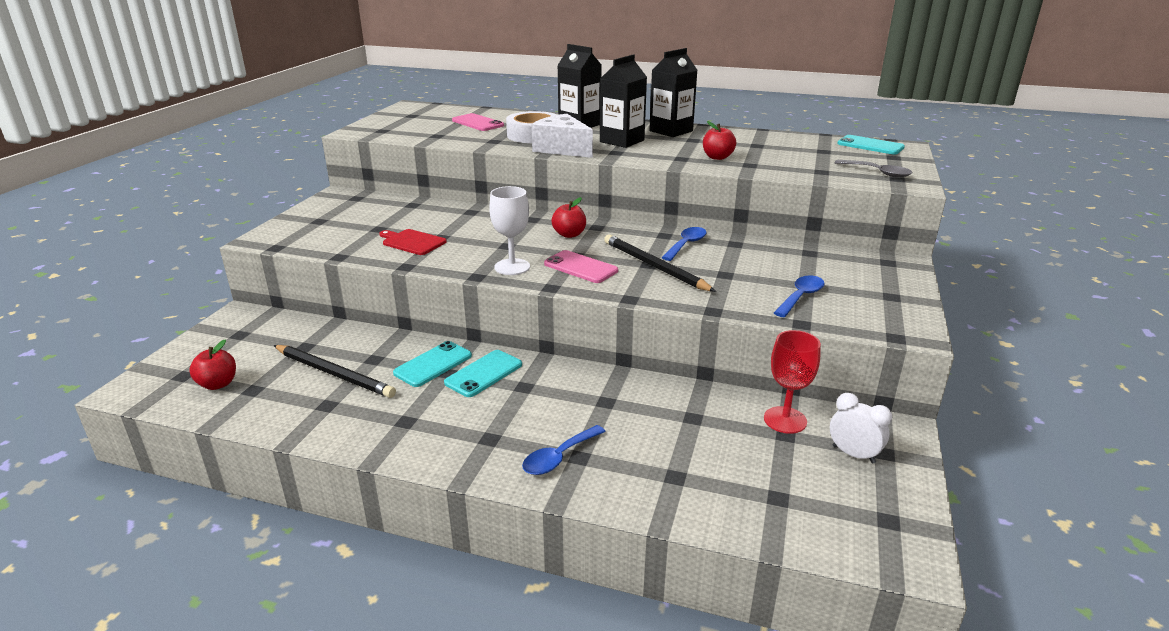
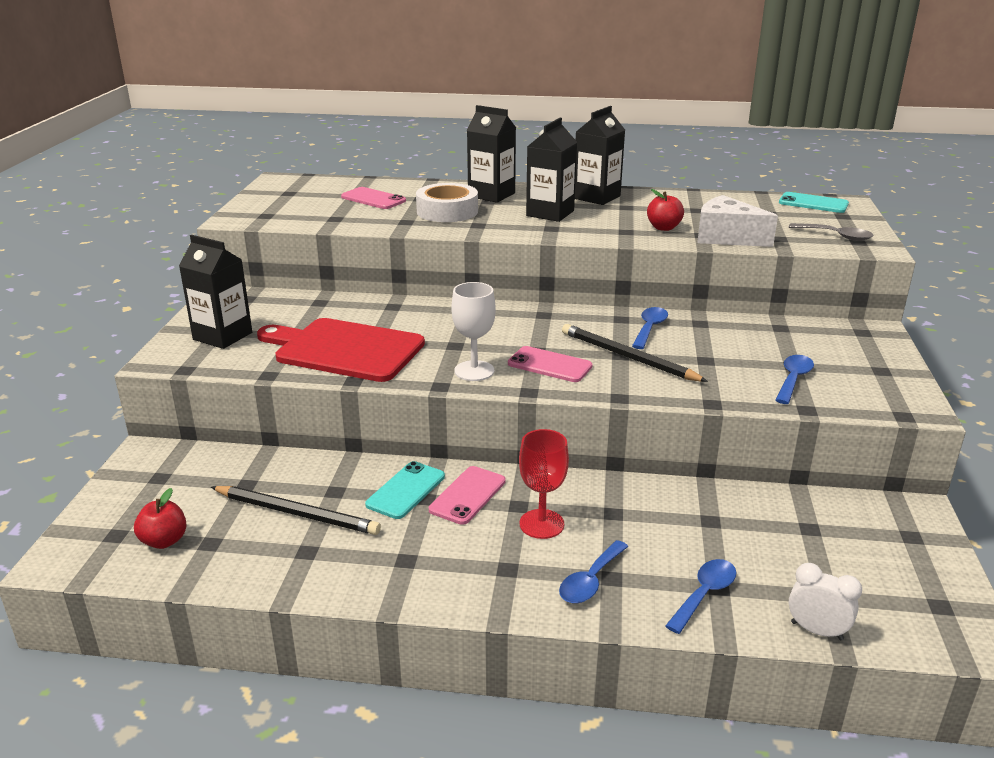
camera: 10 degrees left, 0 degrees up
(320, 224) = (222, 336): none -> black carton
(412, 242) = (344, 349): red cutting board -> red cutting board, size x2.04
(484, 374) = (468, 495): turquoise phone -> pink phone
(562, 149) = (490, 227): white cheese -> white cheese (726, 237)
(569, 234) = (518, 326): red apple -> none
(659, 481) = (704, 594): none -> blue spoon
(785, 420) = (803, 512): red goblet -> red goblet (541, 524)
(853, 454) = (883, 541): white clock -> white clock (816, 631)

